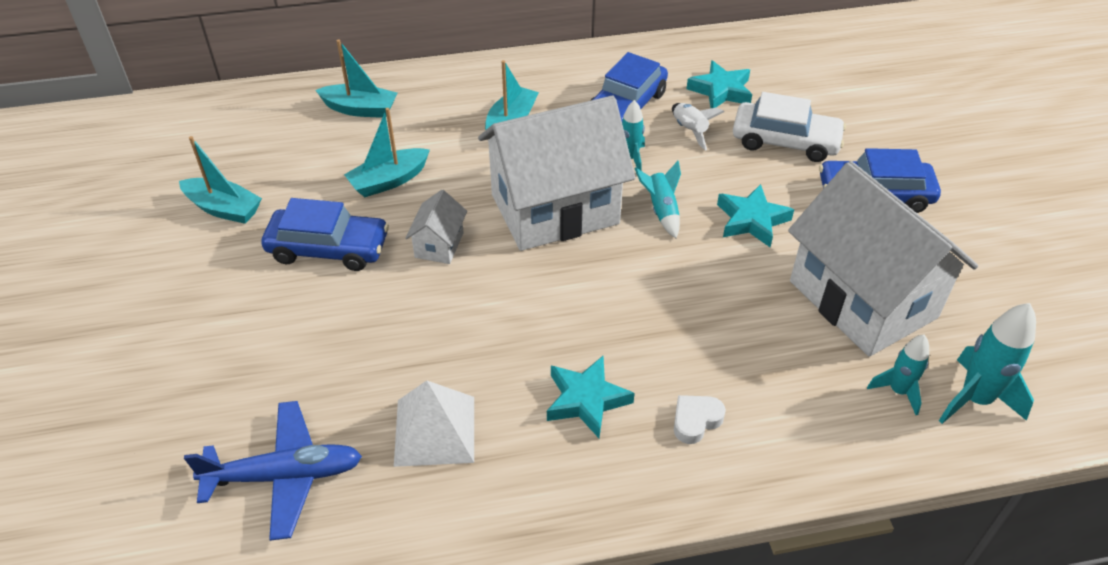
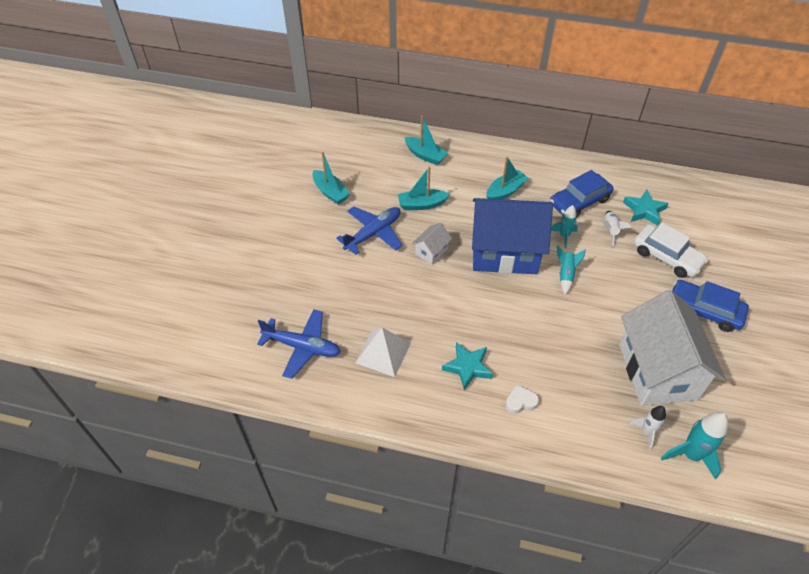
camera: 25 degrees right, 5 degrees up
(328, 248) = (373, 233): blue car -> blue plane
(555, 209) = (504, 252): white house -> blue house
(751, 220) = (617, 299): turquoise star -> none
(898, 391) = (646, 432): turquoise rocket -> white rocket

